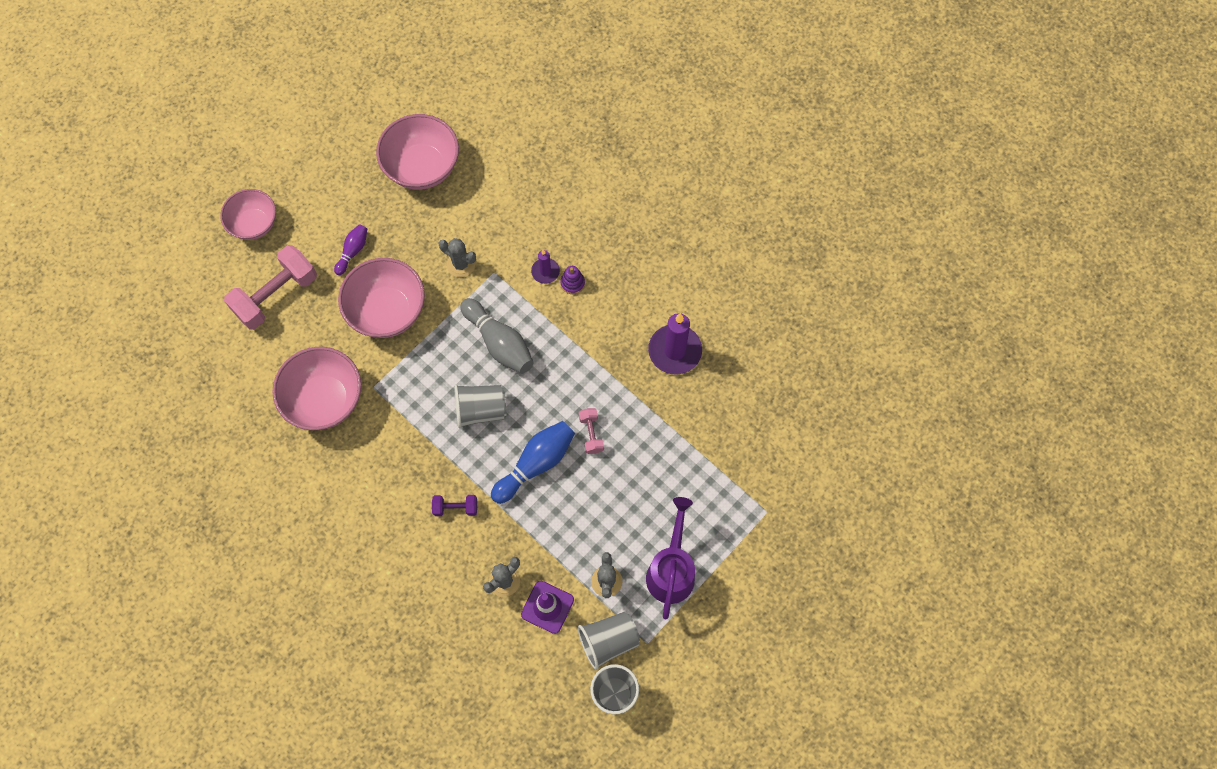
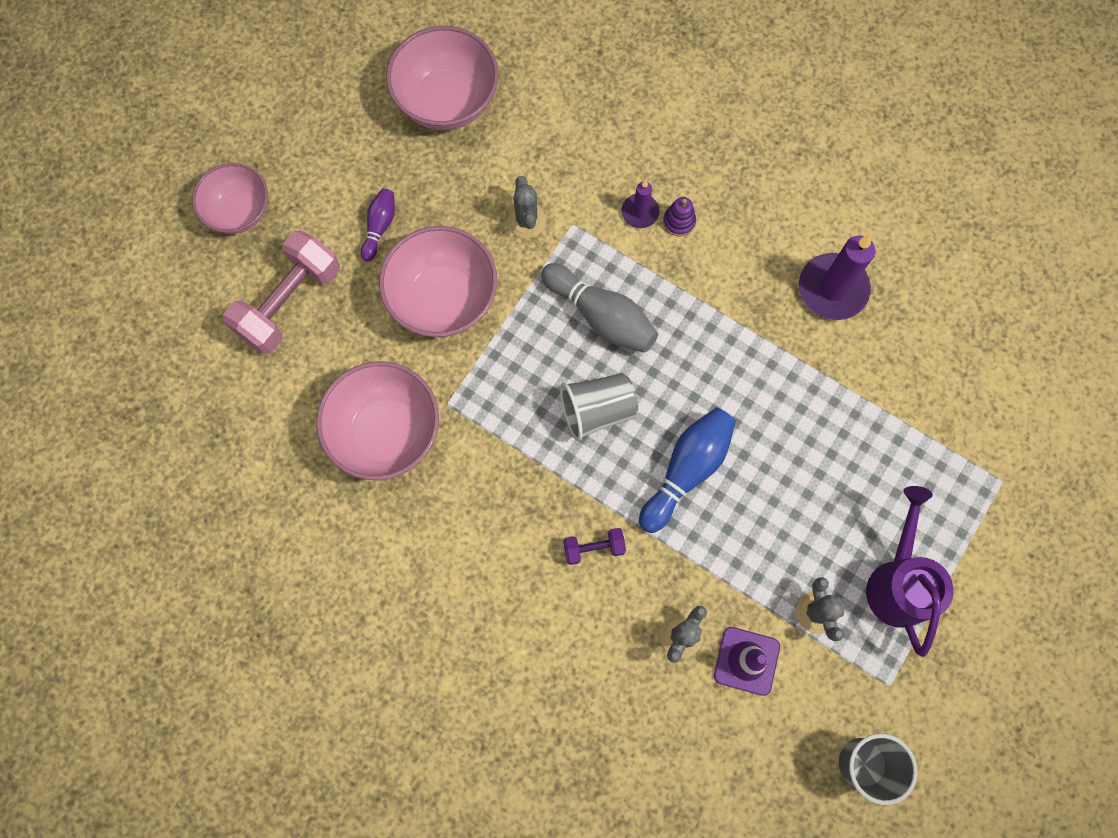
camera: 10 degrees left, 5 degrees up
(460, 264) = (526, 221): grey cactus -> grey cactus turned 60 degrees clockwise
(591, 434) = (750, 417): pink dumbbell -> none
(608, 641) = (838, 692): grey cup -> none

